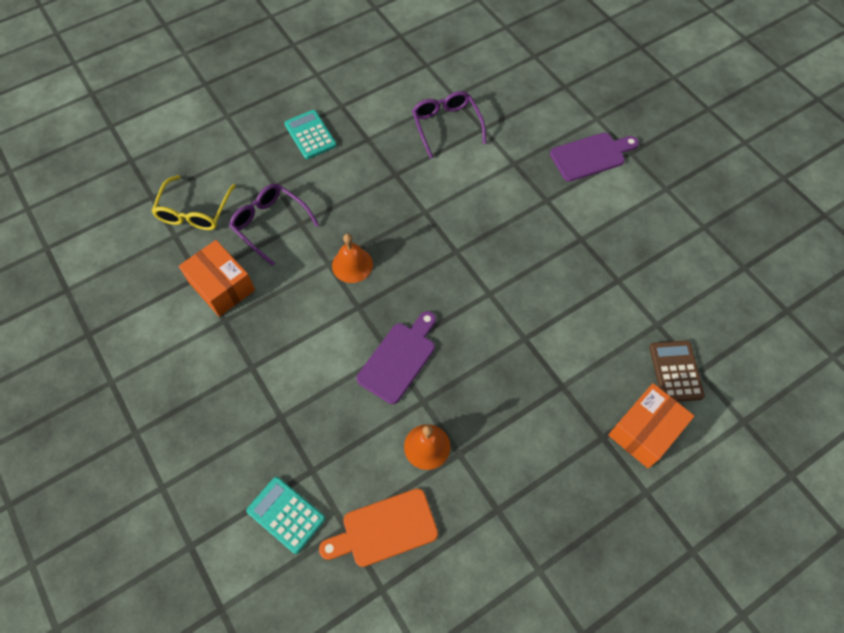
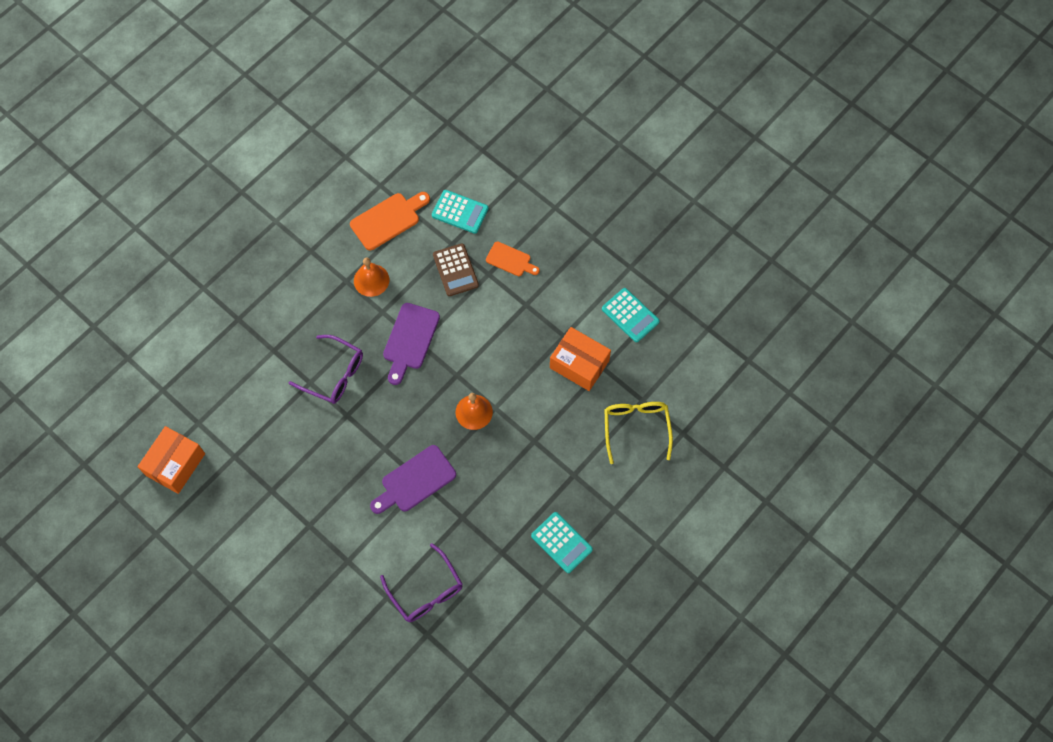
camera: 165 degrees right, 5 degrees up
(141, 325) = (630, 315): none -> turquoise calculator
(247, 428) = (510, 260): none -> orange cutting board
(270, 224) = (562, 433): purple glasses -> purple glasses (334, 374)
(591, 156) = (271, 590): purple cutting board -> purple cutting board (415, 481)
(645, 431) = (205, 331): orange box -> orange box (175, 464)
(675, 371) = (182, 385): brown calculator -> brown calculator (455, 270)

